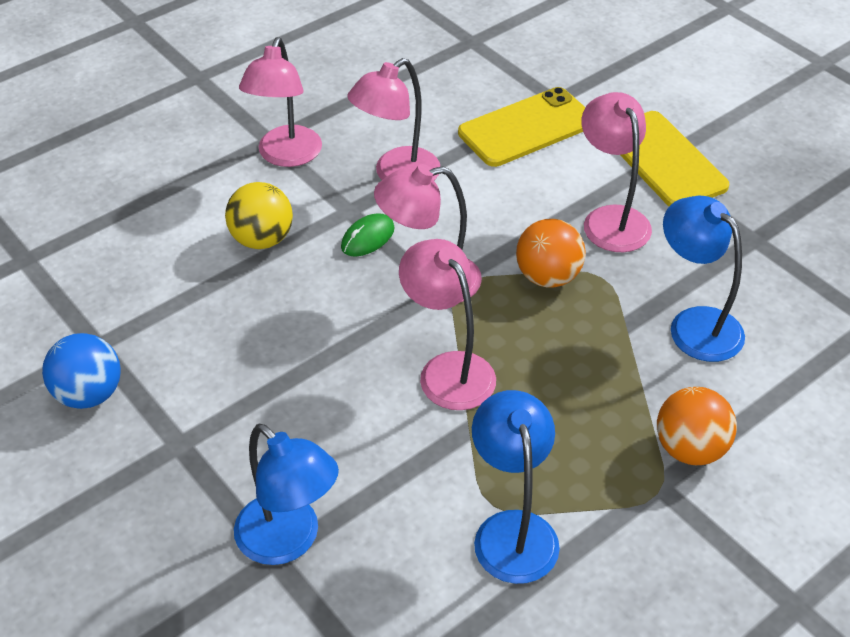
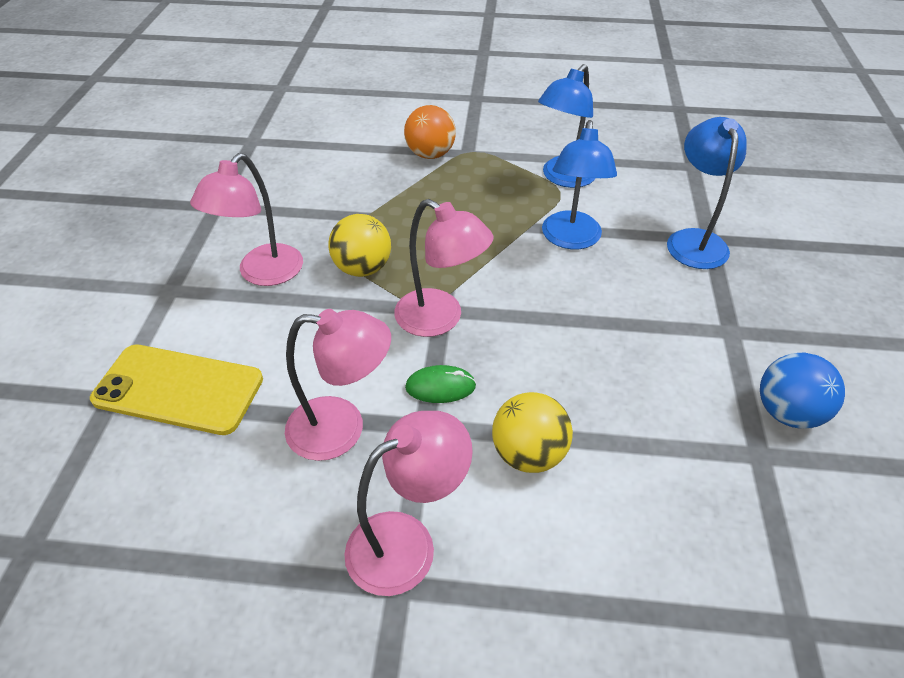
camera: 135 degrees left, 0 degrees up
(448, 369) = (502, 260): pink lamp -> none
(548, 277) = (362, 268): orange ball -> yellow ball
(664, 160) = (155, 285): yellow phone -> none
(694, 324) = (331, 192): blue lamp -> blue lamp (571, 239)

